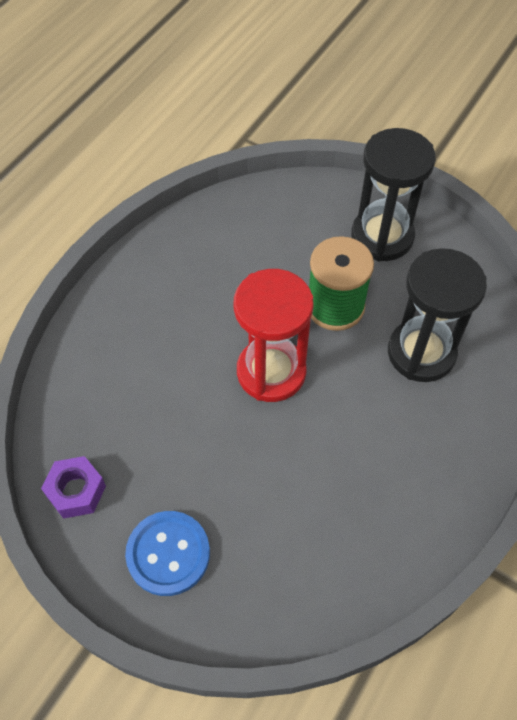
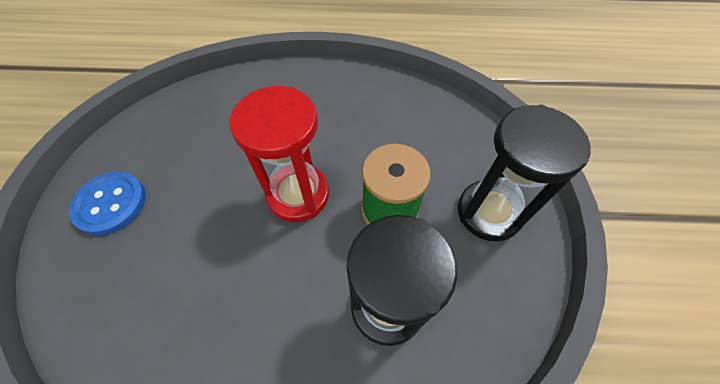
camera: 60 degrees right, 0 degrees up
(76, 491) = (146, 129): purple nut -> none

